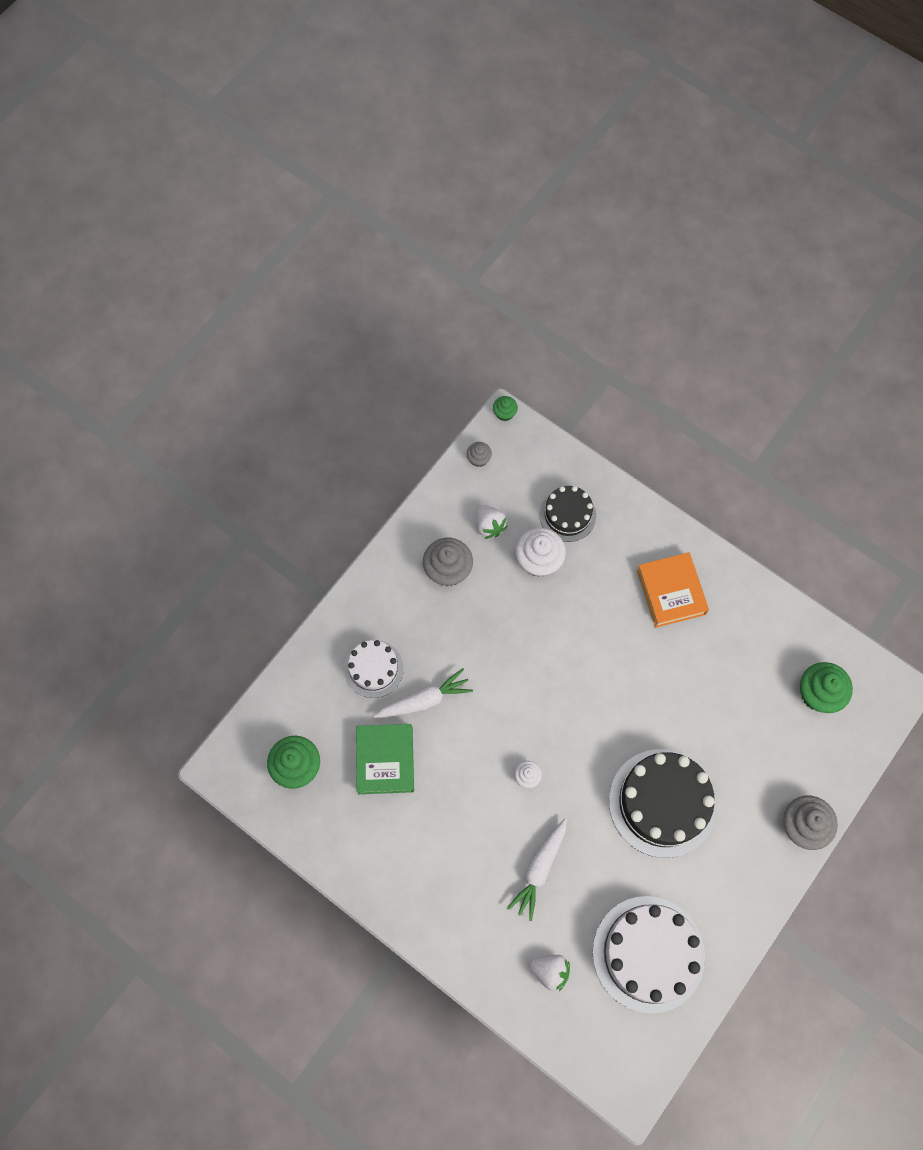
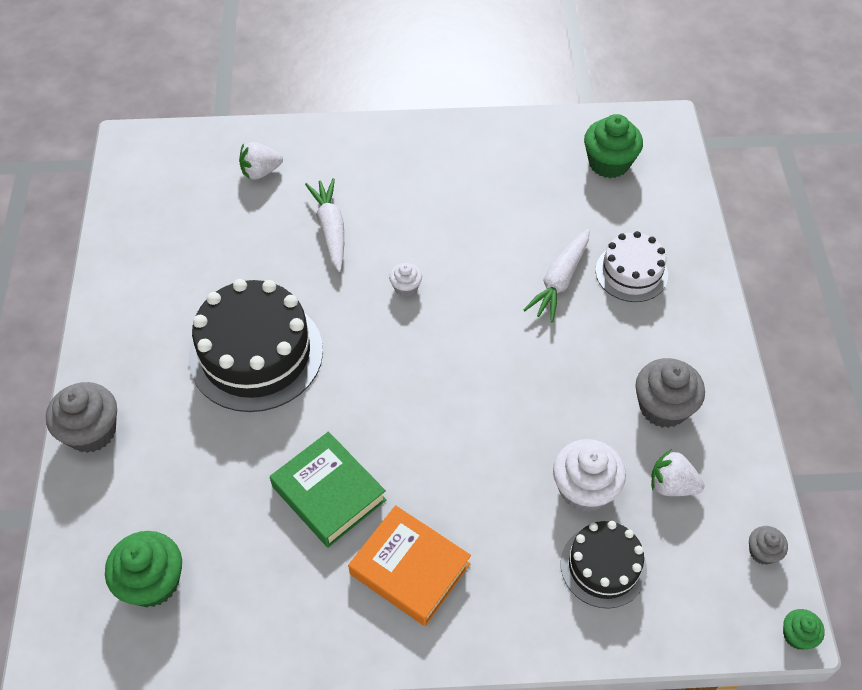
camera: 140 degrees right, 15 degrees down
(385, 760) = (543, 215): green book -> green book (329, 493)
(648, 954) = (181, 234): white cake -> none

